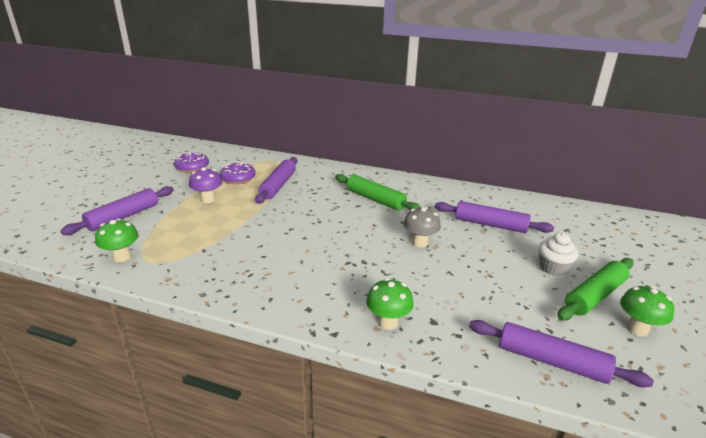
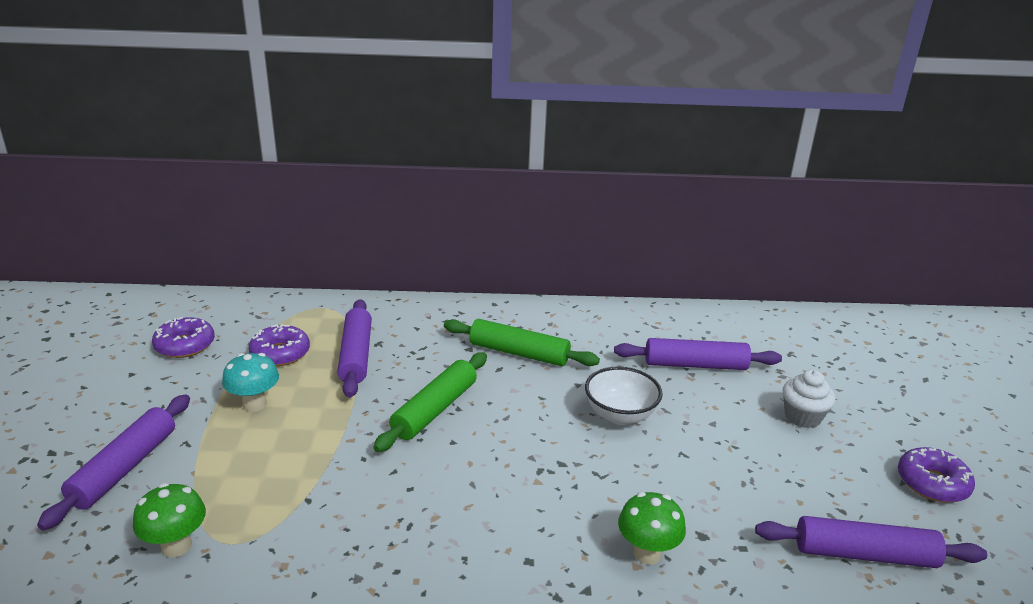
camera: 20 degrees left, 0 degrees up
(208, 199) = (254, 404): purple mushroom -> turquoise mushroom
(420, 243) = (620, 415): grey mushroom -> white bowl
(595, 296) = (868, 447): green rolling pin -> green rolling pin (435, 410)
(637, 329) = (932, 483): green mushroom -> purple donut

